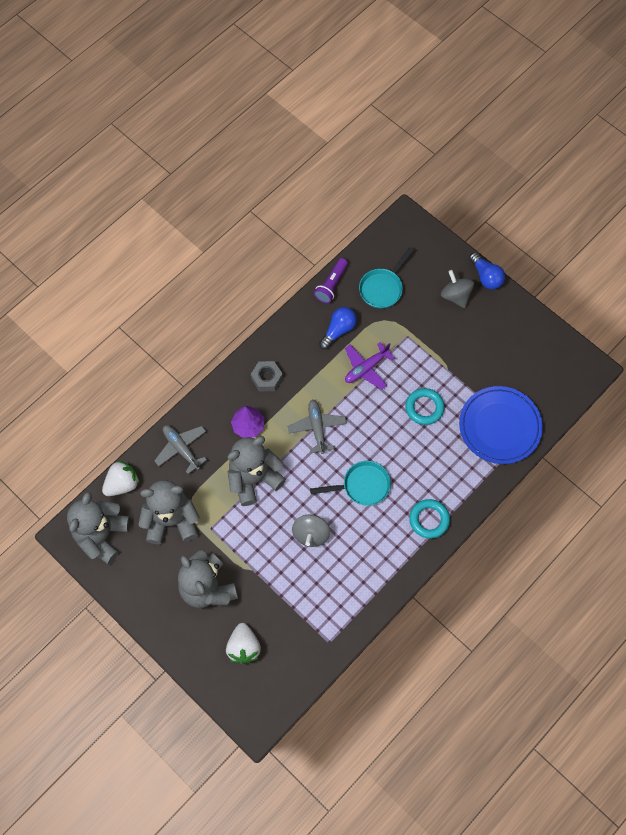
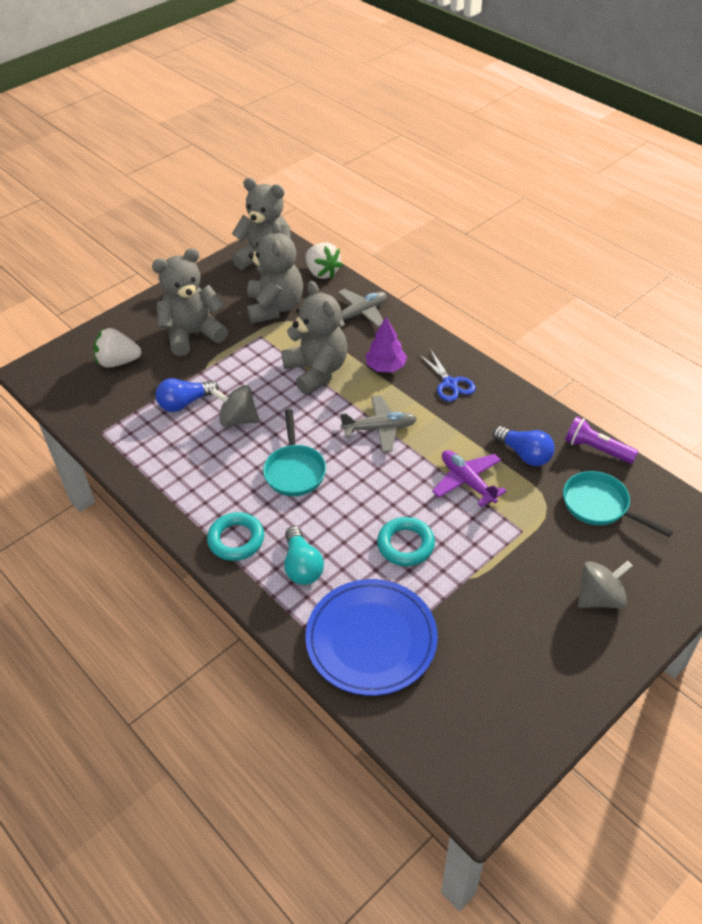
camera: 95 degrees right, 20 degrees down
(267, 378) = (450, 383): grey nut -> blue scissors
(447, 473) = (302, 566): none -> turquoise light bulb
(486, 276) = (643, 644): blue light bulb -> blue light bulb (185, 403)

